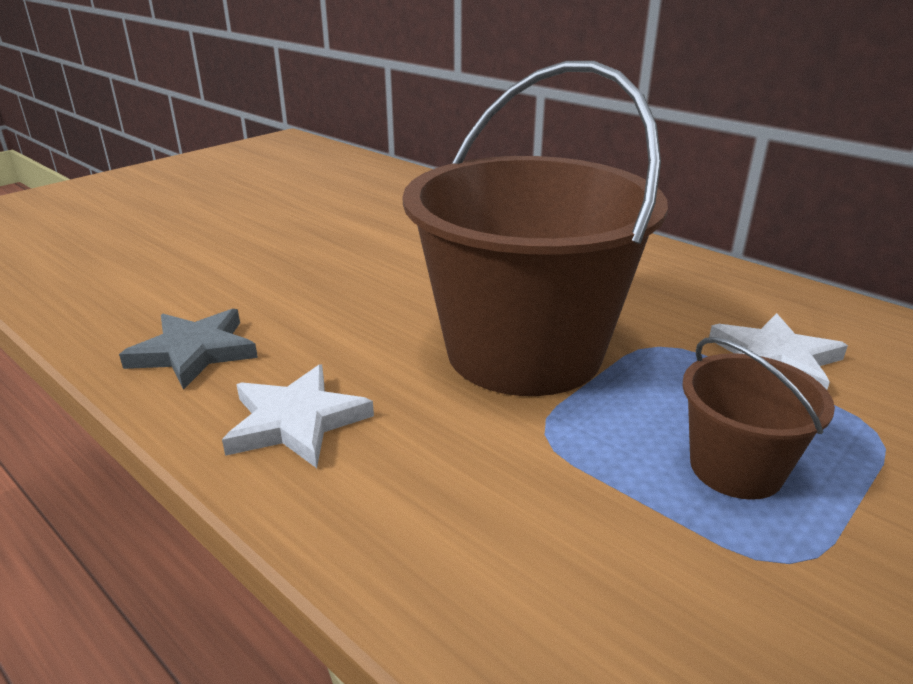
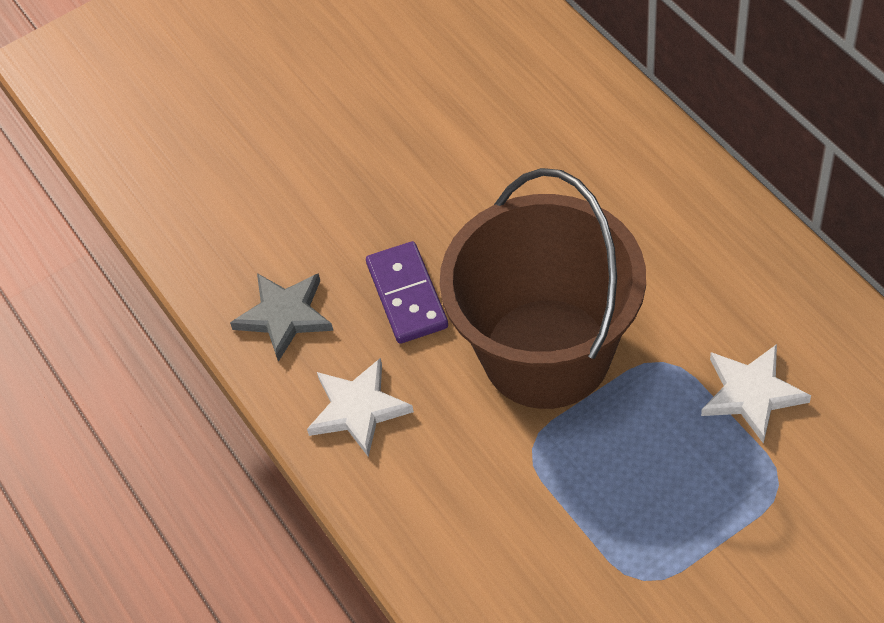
camera: 20 degrees right, 25 degrees up
(345, 324) = (407, 295): none -> purple domino
(736, 468) = (652, 502): brown bucket -> none

